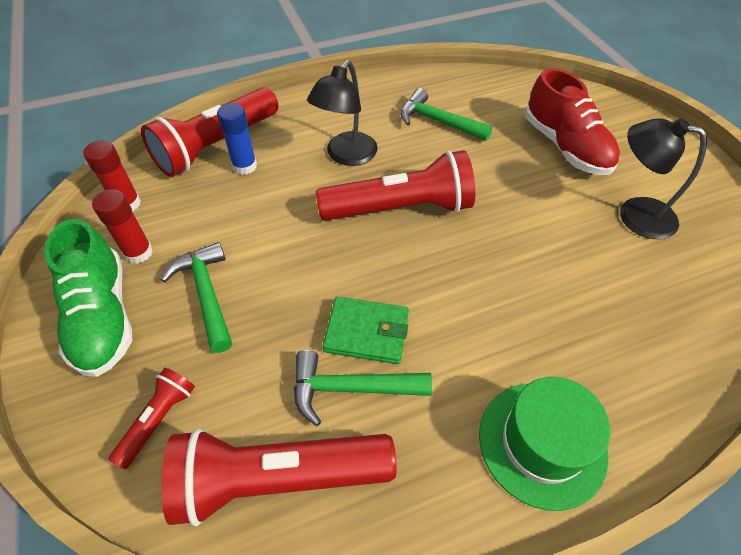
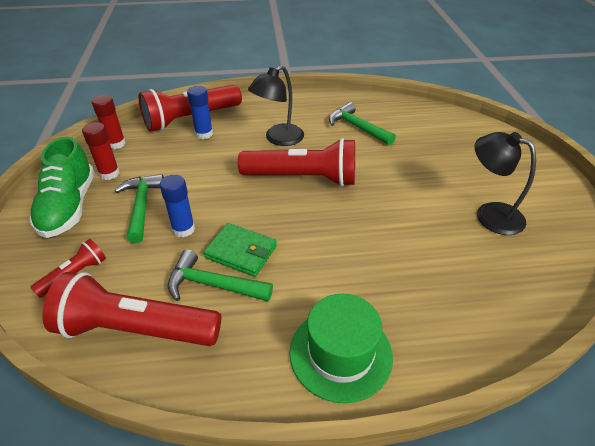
camera: 15 degrees right, 10 degrees down
(278, 316) = (183, 229): none -> blue glue stick
(565, 147) = (452, 159): red shoe -> none

